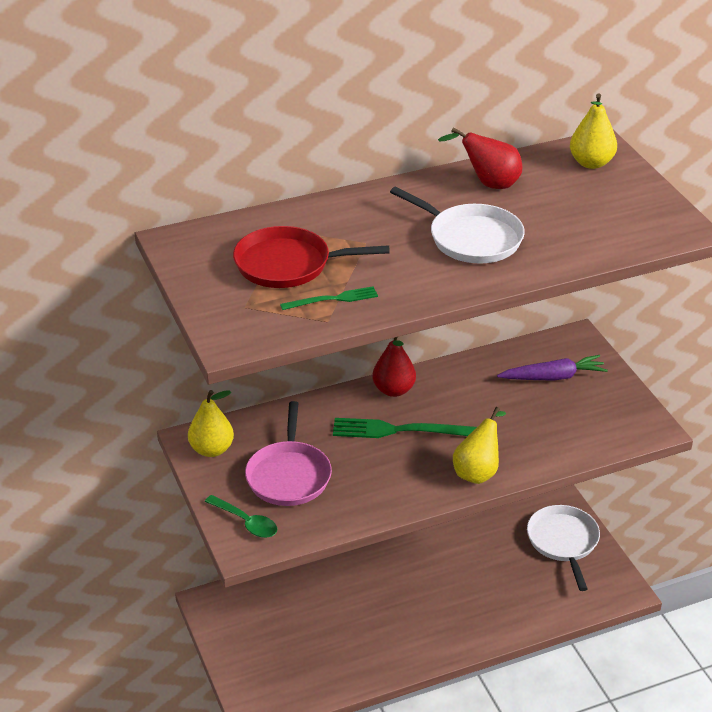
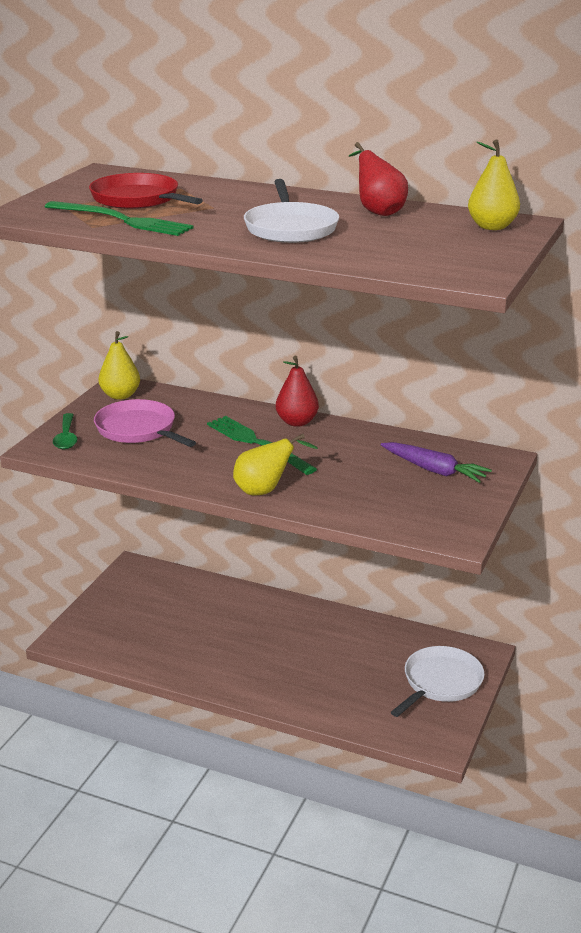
camera: 45 degrees right, 10 degrees down
(289, 475) = (138, 429): pink pan -> pink pan turned 90 degrees clockwise
(333, 299) = (121, 220): green fork -> green fork, size x1.80

